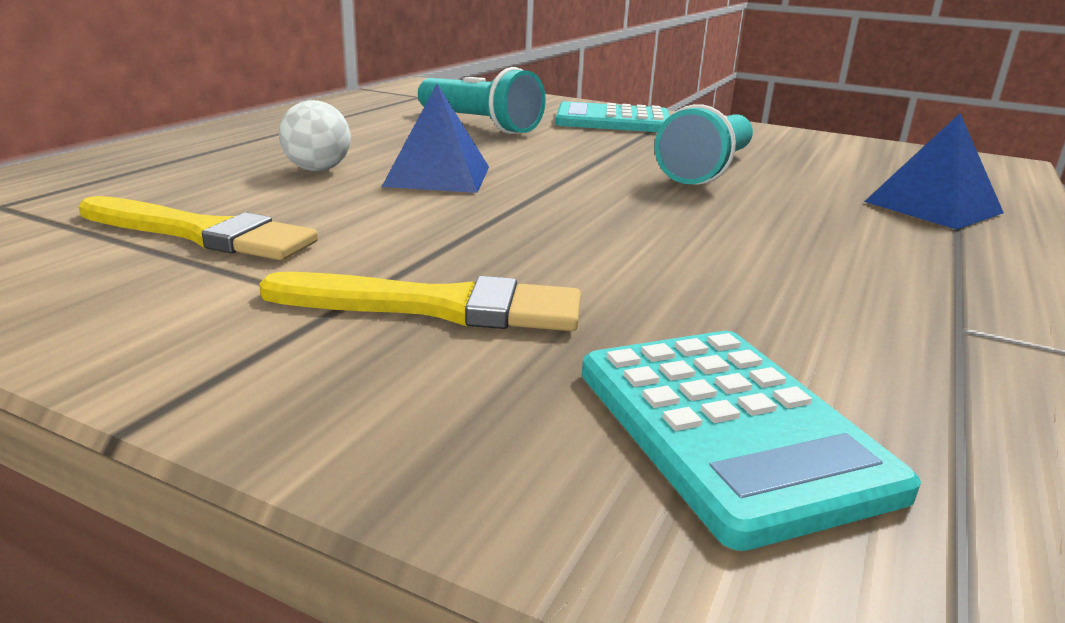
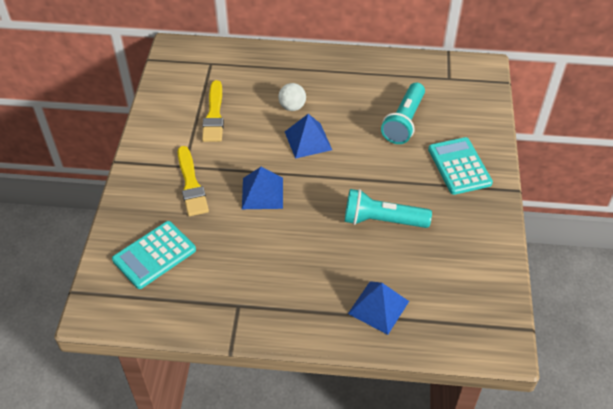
camera: 70 degrees right, 25 degrees up
(556, 235) = (262, 193): none -> blue pyramid

